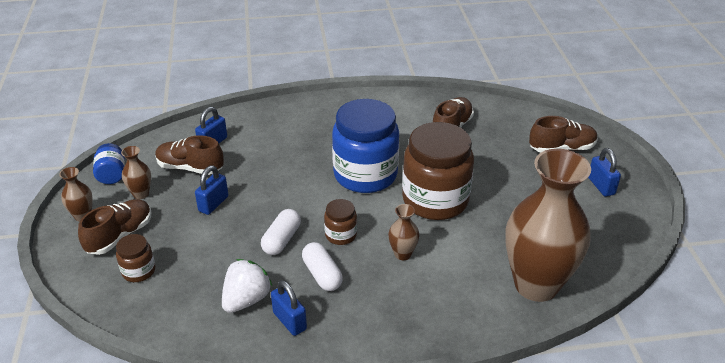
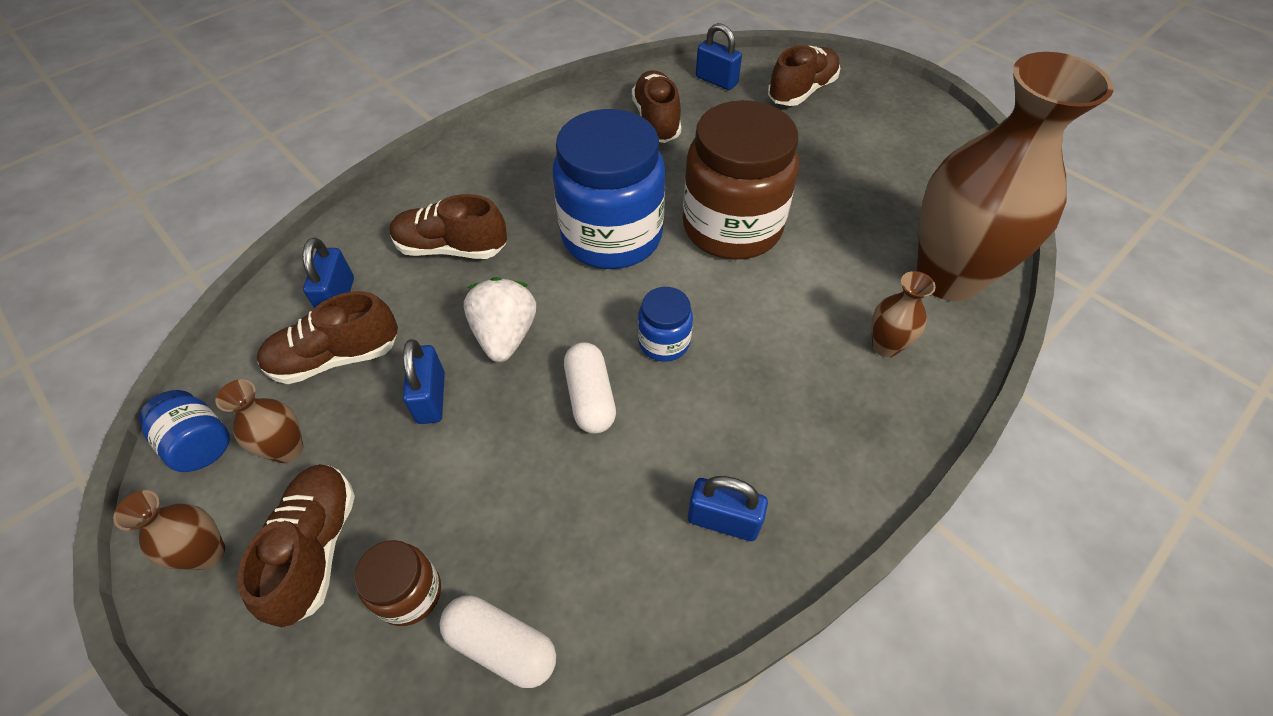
camera: 35 degrees left, 15 degrees up
(246, 299) = (630, 527): white strawberry -> white strawberry (505, 335)
(282, 144) = (451, 248): none -> brown shoe
(322, 274) = (697, 417): white capsule -> white capsule (502, 645)
(341, 235) = (664, 342): brown jar -> blue jar
(402, 254) = (767, 324): brown vase -> brown vase (885, 346)
(601, 186) = (885, 118): blue padlock -> blue padlock (716, 81)

